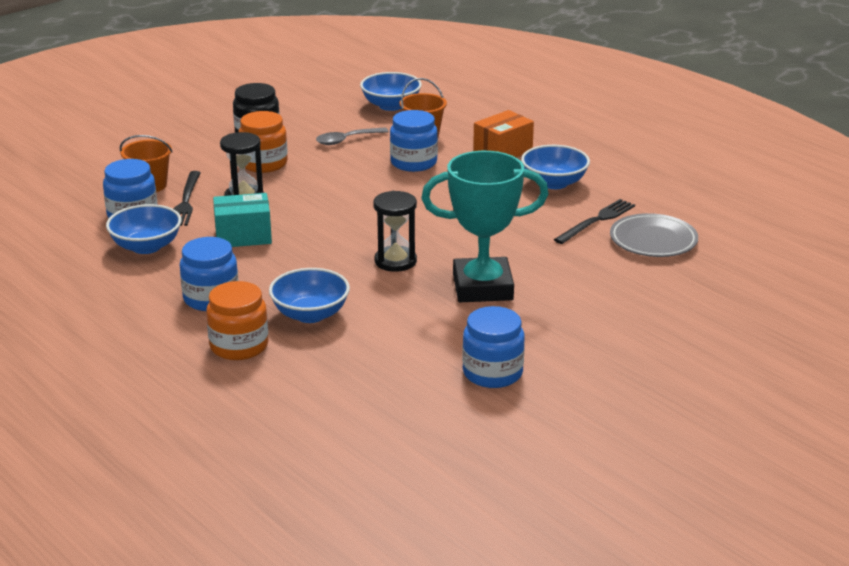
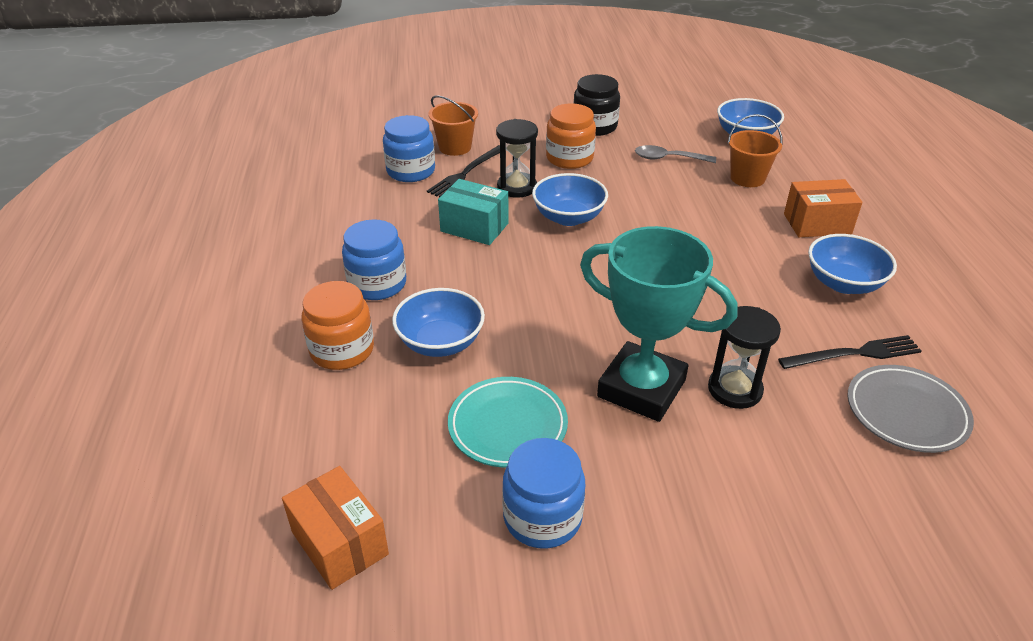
camera: 35 degrees right, 10 degrees up
(146, 246) = (387, 207): blue bowl -> blue bowl (568, 217)
(378, 437) = (339, 543): none -> orange box
(395, 261) = (582, 314): black hourglass -> black hourglass (735, 389)
(413, 162) = (710, 204): blue jar -> none
(416, 339) = (507, 426): none -> turquoise plate

